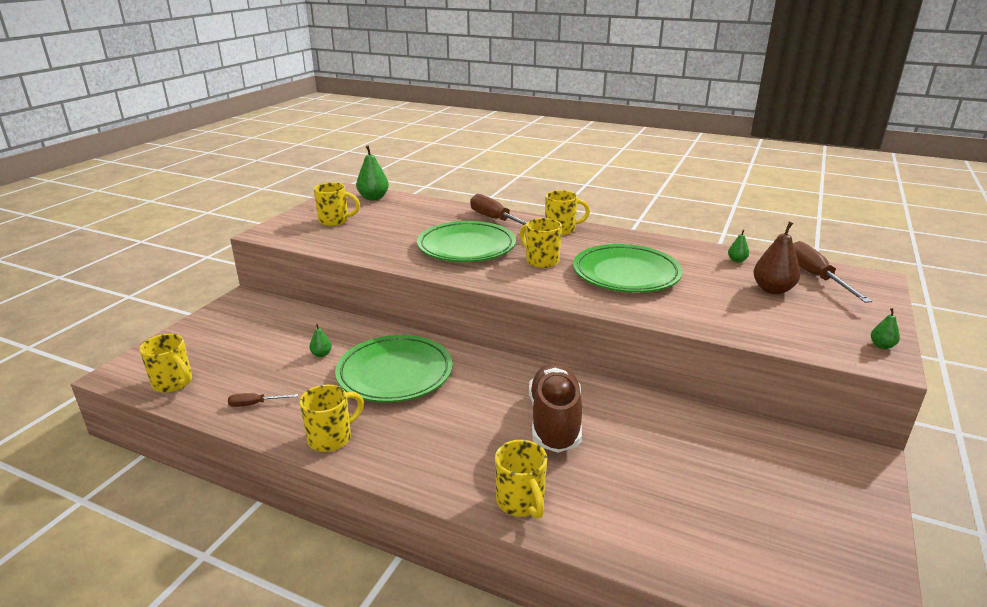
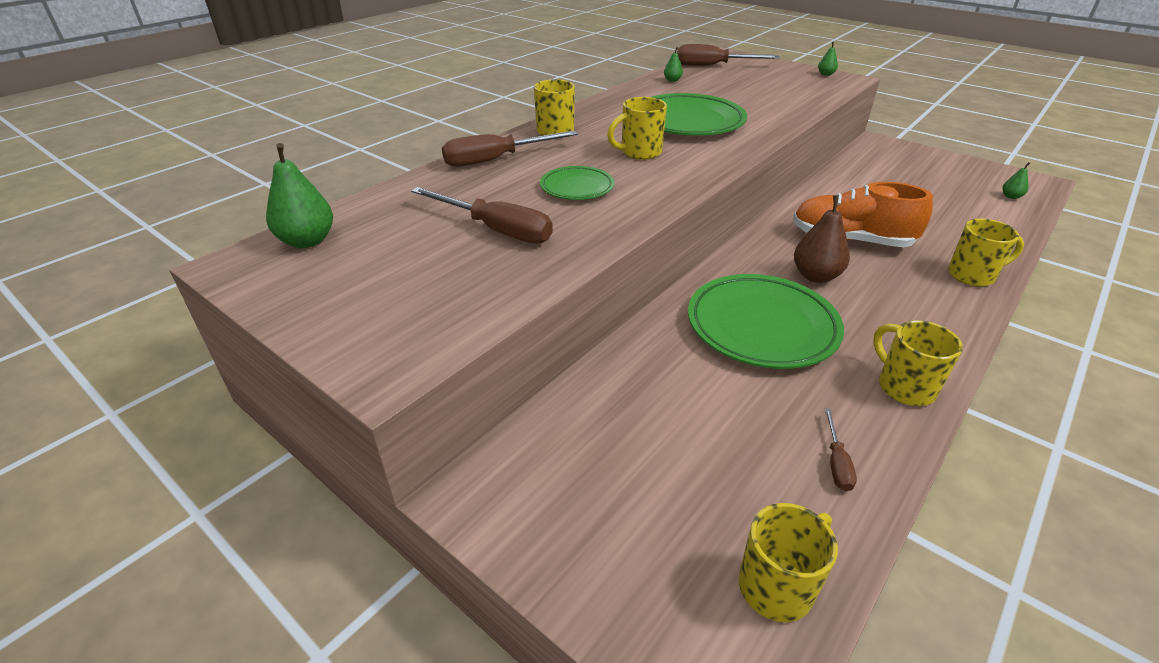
camera: 75 degrees left, 10 degrees up
(321, 354) = (703, 390): green pear -> green pear (1011, 196)
(335, 221) = (389, 285): yellow mug -> none
(399, 234) = (496, 230): none -> brown screwdriver
(466, 247) = (577, 187): green plate -> green plate, size x0.54
(554, 422) = (850, 240): brown shoe -> orange shoe
(772, 290) = (733, 81): brown pear -> brown pear (816, 276)

